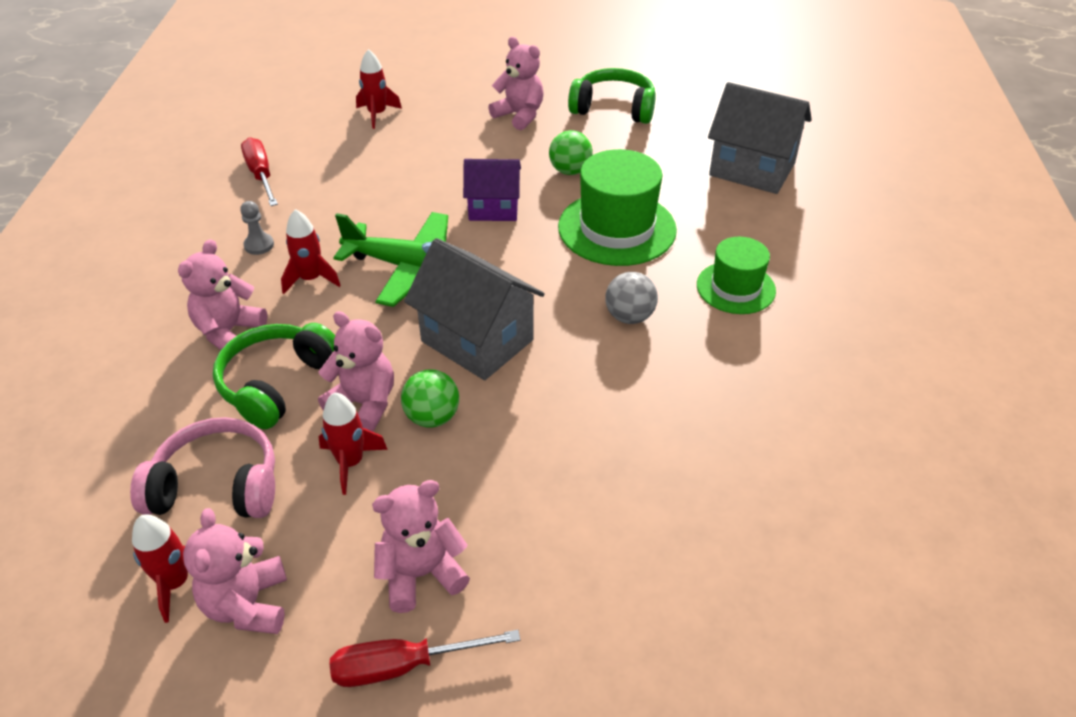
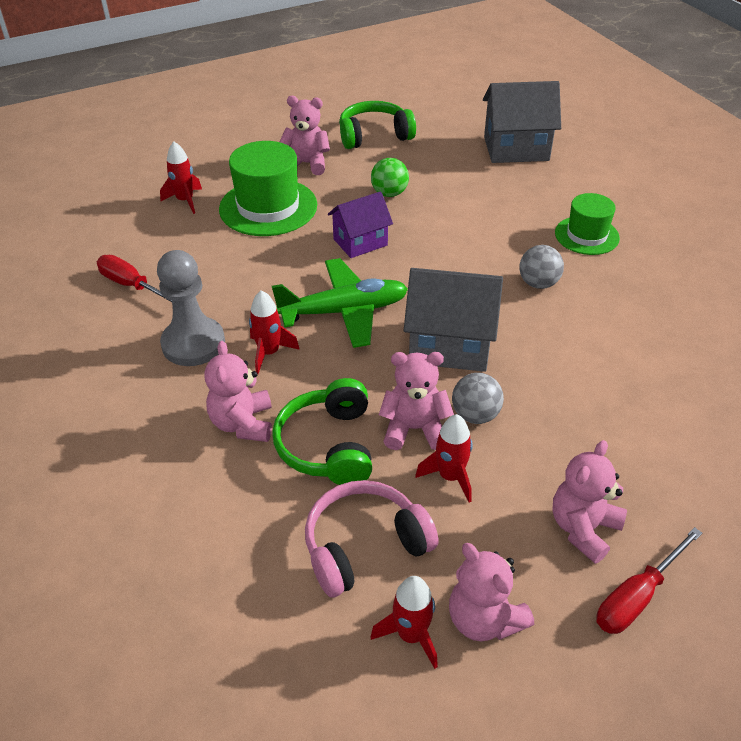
camera: 30 degrees left, 0 degrees up
(259, 245) = (193, 344): grey pawn -> grey pawn, size x2.20
(432, 417) = (475, 415): green ball -> grey ball
(617, 228) = (466, 224): green hat -> green hat (268, 207)

